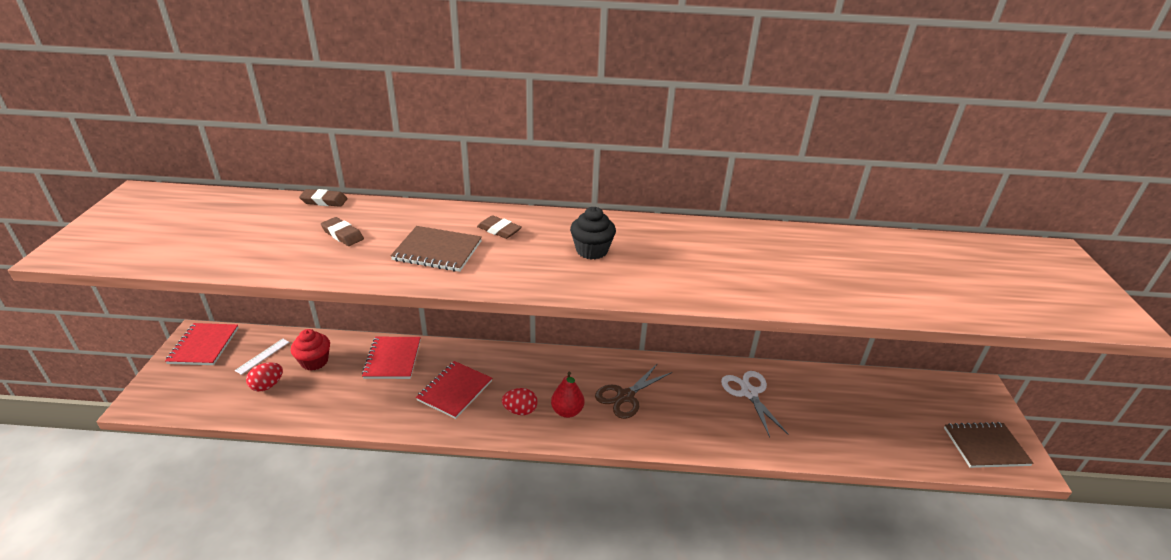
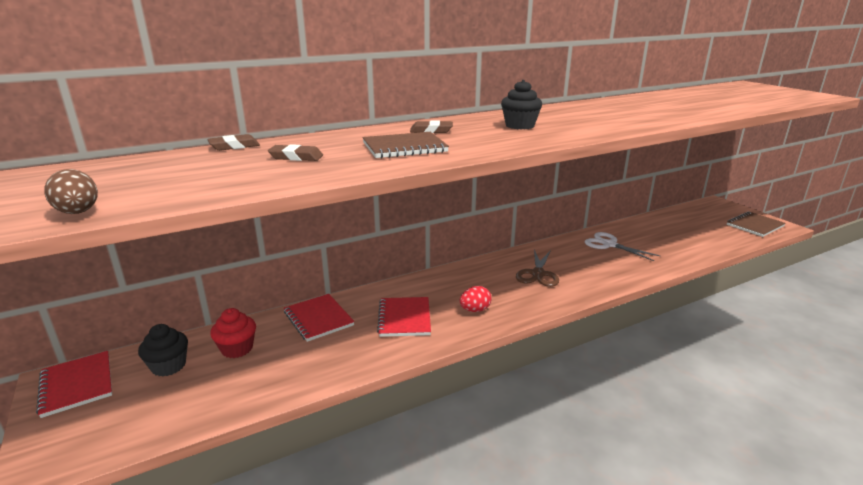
camera: 30 degrees left, 10 degrees down
(145, 256) = (78, 213): none -> brown egg
(263, 356) = (168, 366): white ruler -> black cupcake
(267, 385) = (204, 386): red egg -> none
(567, 411) = (510, 297): red pear -> none

